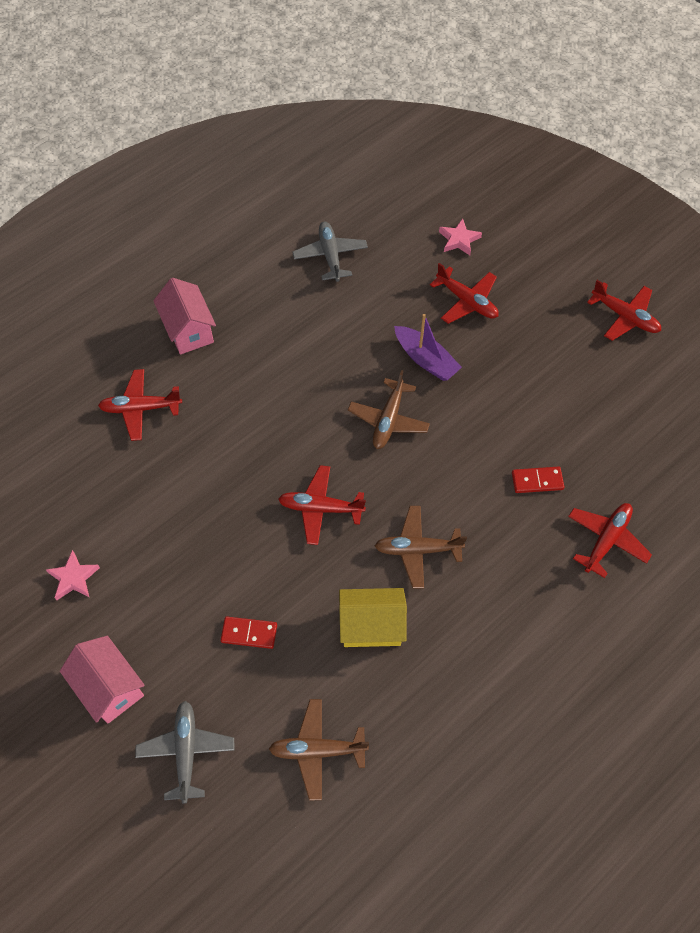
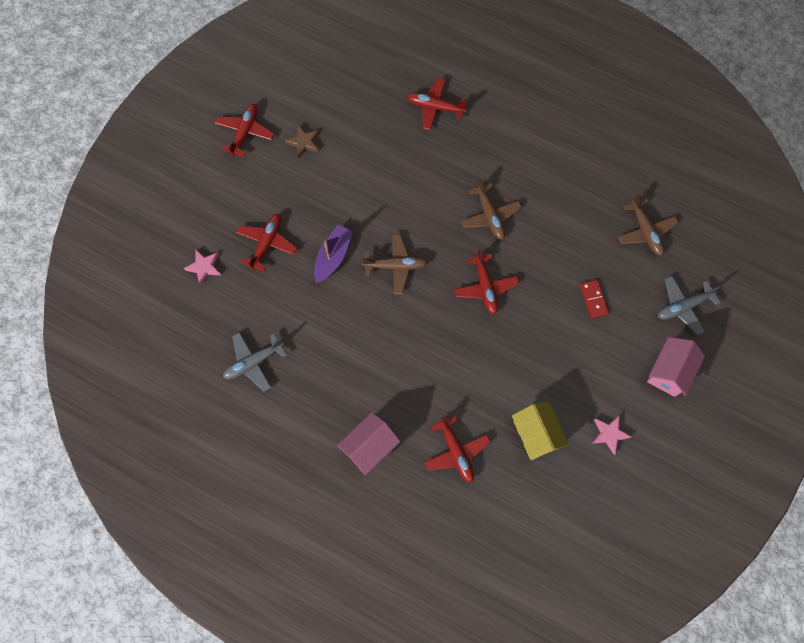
camera: 110 degrees left, 10 degrees up
(371, 626) = (554, 227): yellow house -> yellow house (535, 434)
(537, 481) = (407, 157): red domino -> none
(592, 372) = (304, 143): none -> brown star

